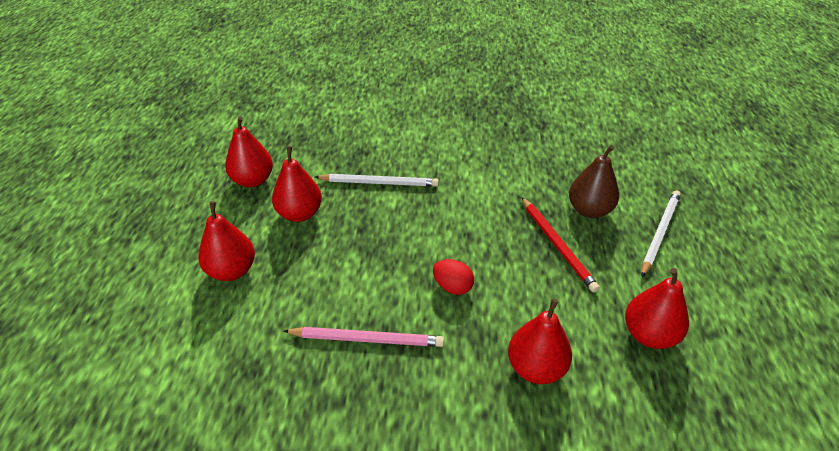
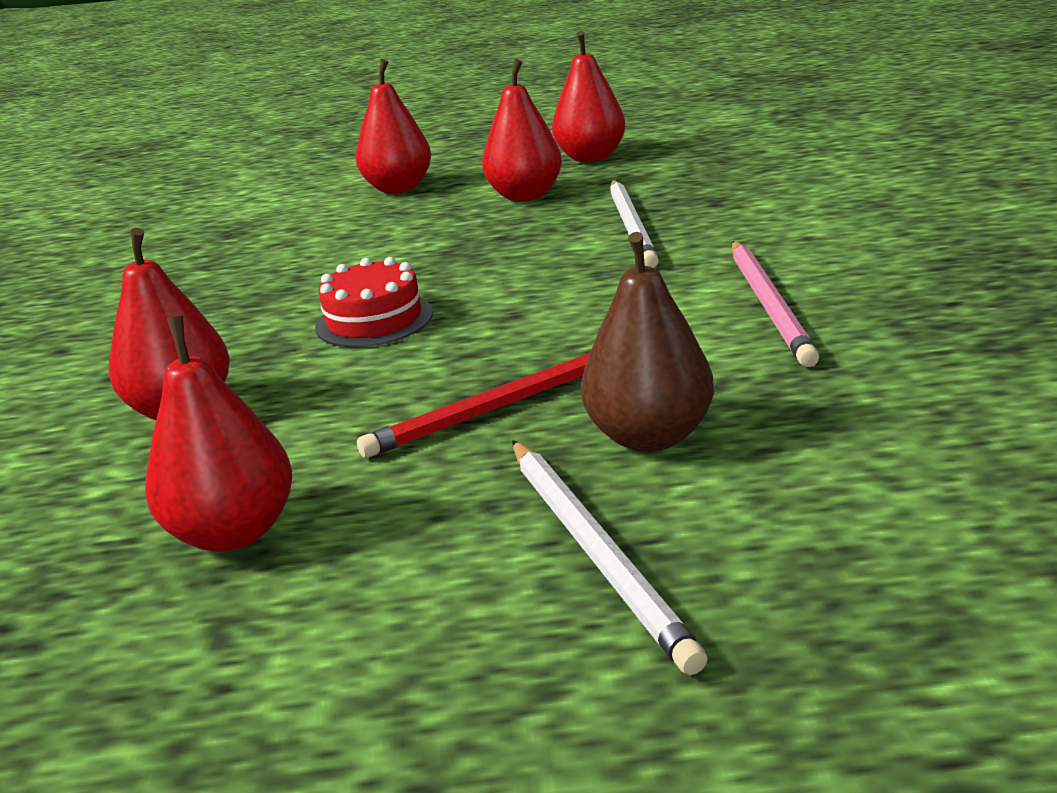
camera: 85 degrees right, 15 degrees down
(366, 339) = (269, 280): pink pencil -> pink pencil (769, 304)
(452, 287) = (374, 320): red egg -> red cake
(659, 233) = (595, 550): white pencil -> white pencil turned 45 degrees clockwise

